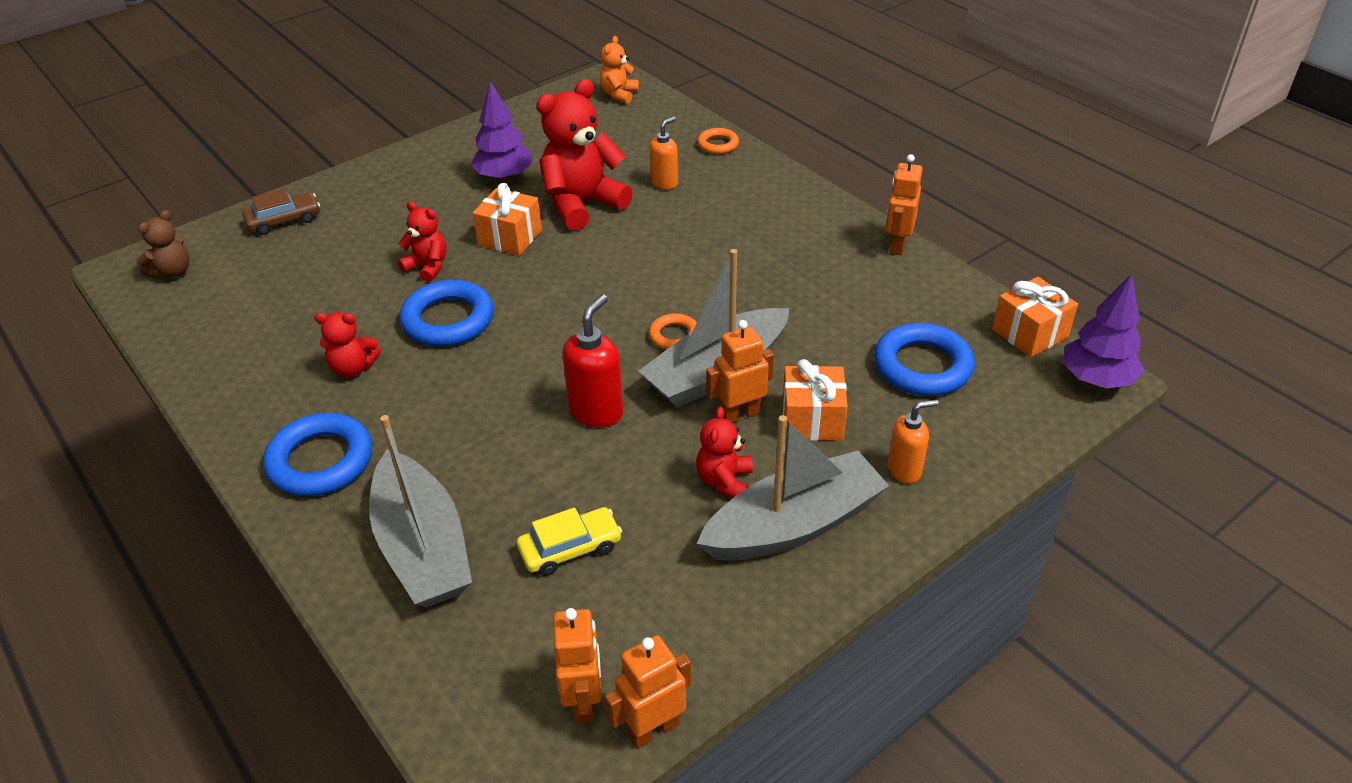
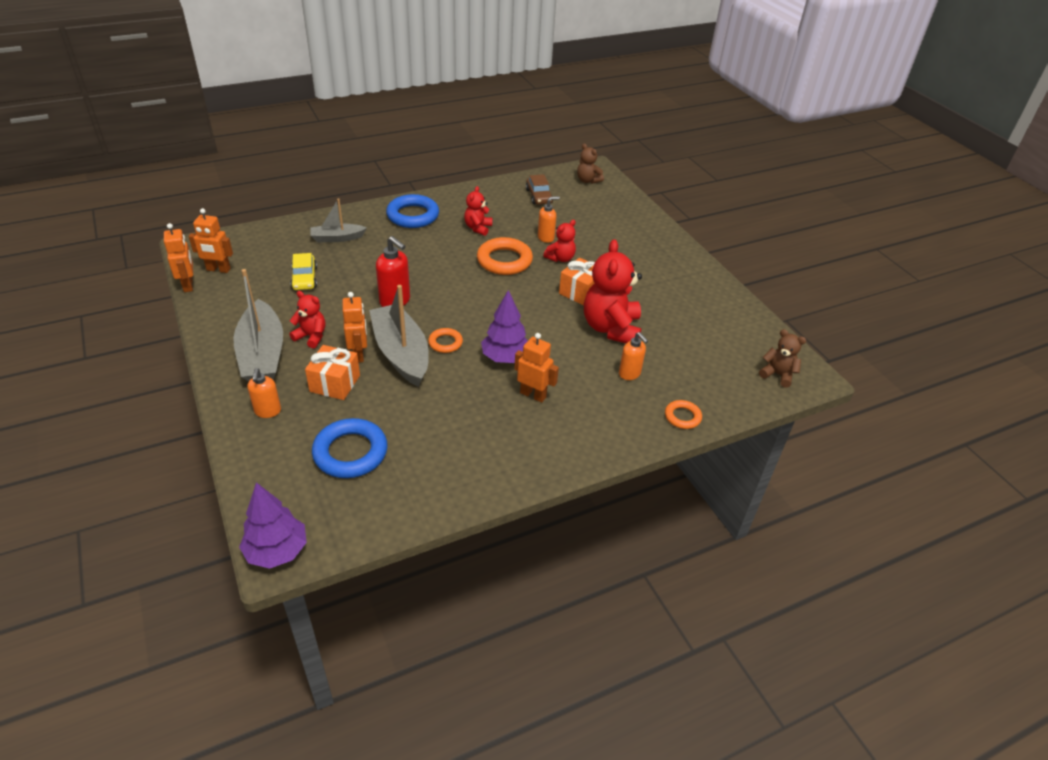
camera: 100 degrees right, 0 degrees up
(284, 220) = (628, 214): brown car -> brown car (539, 196)
(370, 289) = (546, 238): none -> orange soap dispenser
(423, 547) = (337, 238): grey boat -> grey boat, size x0.56
(448, 320) = (504, 260): blue ring -> orange ring
(504, 177) = (657, 298): purple tree -> purple tree (505, 358)
(582, 204) = (611, 328): red teddy bear -> red teddy bear turned 150 degrees counterclockwise
(619, 94) = (777, 375): orange teddy bear -> brown teddy bear
(897, 245) = (497, 488): orange robot -> orange robot (533, 395)
(1029, 333) = (349, 531): orange gift -> none

